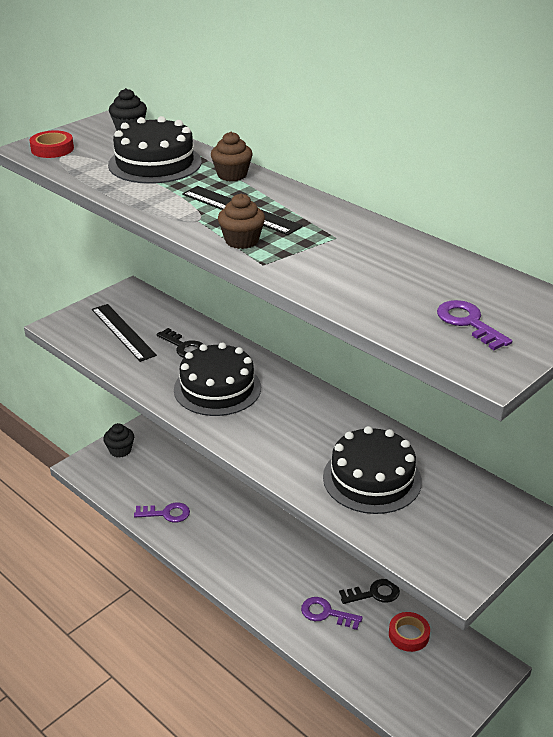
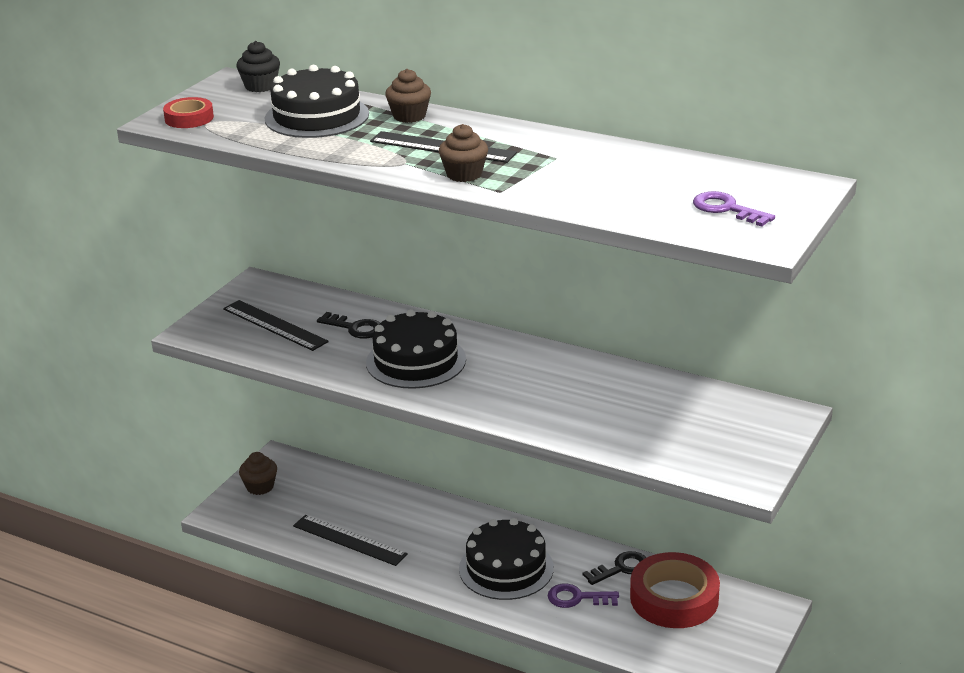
camera: 15 degrees left, 5 degrees down
(120, 450) = (260, 487): black cupcake -> brown cupcake
(166, 513) = (349, 540): purple key -> black ruler
(372, 479) = (624, 412): black cake -> black cake (506, 568)
(408, 635) = (674, 598): red tape -> red tape, size x1.93

